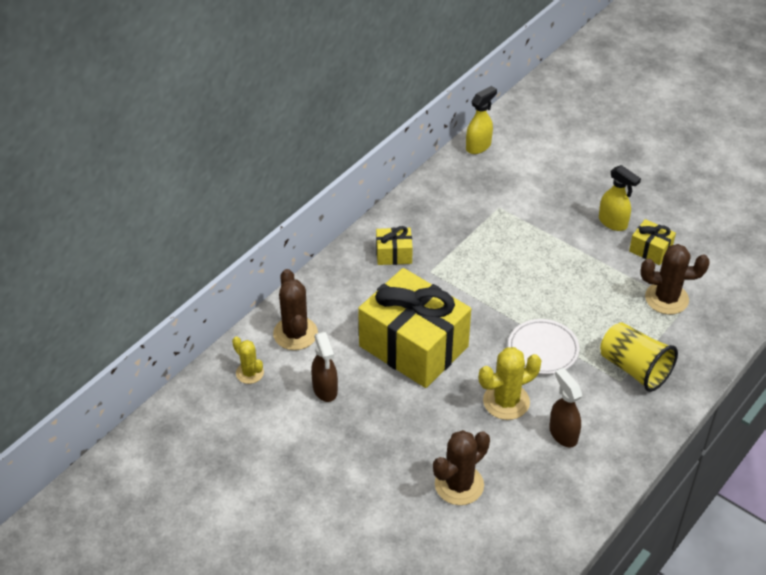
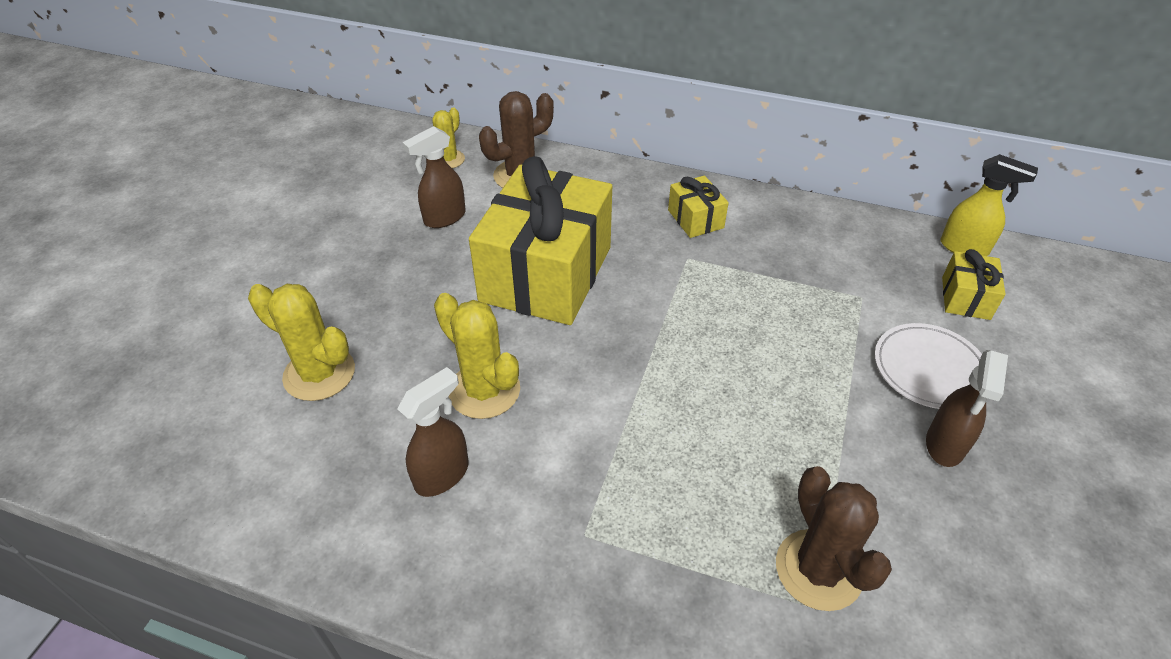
camera: 70 degrees right, 0 degrees up
(459, 485) = (319, 374): brown cactus -> yellow cactus
(543, 349) = (605, 411): white plate -> white plate (929, 369)
(613, 223) = (944, 445): yellow spray bottle -> brown spray bottle
(634, 368) = (621, 550): yellow cup -> none
(650, 250) = (922, 517): yellow gift -> yellow gift (965, 298)

